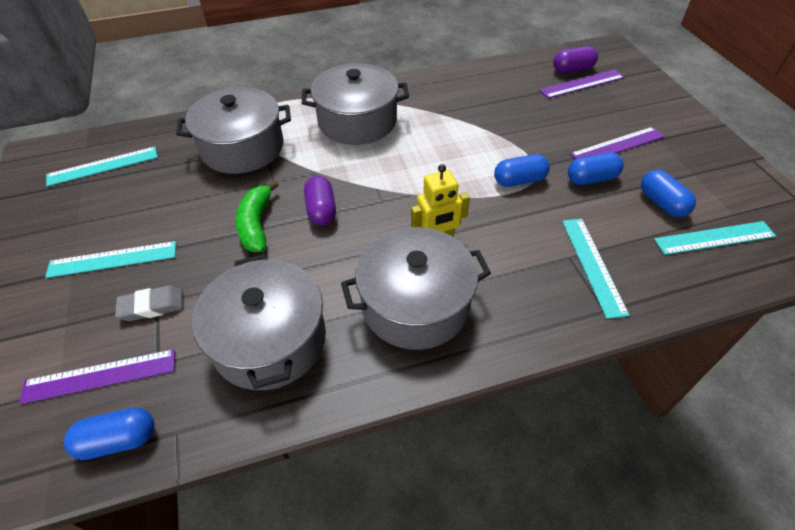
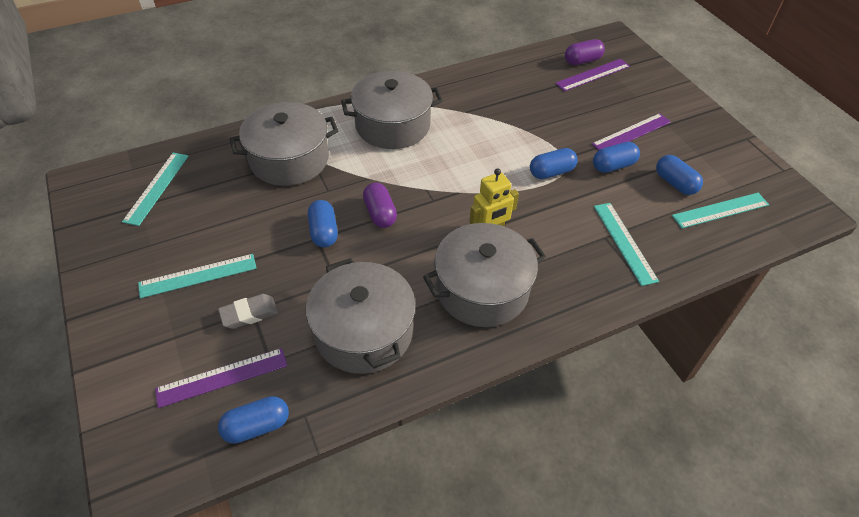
camera: 10 degrees left, 0 degrees up
(103, 166) = (156, 187): turquoise ruler -> turquoise ruler turned 45 degrees counterclockwise
(256, 224) = (323, 232): green banana -> blue capsule

